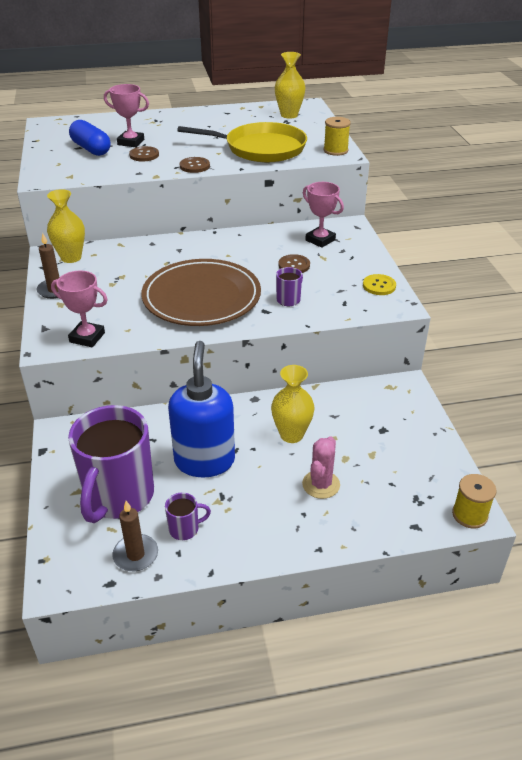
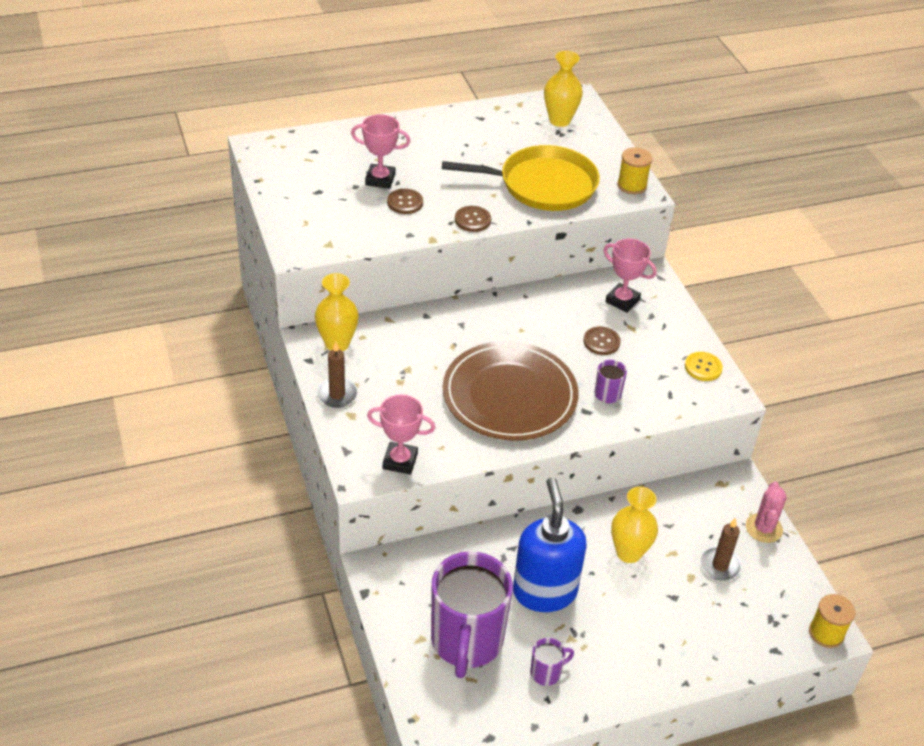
camera: 10 degrees left, 5 degrees up
(91, 149) = (335, 194): blue capsule -> none
(135, 555) = (505, 705): brown candle -> brown candle (720, 565)
(321, 484) = (672, 610): pink cactus -> pink cactus (764, 528)

